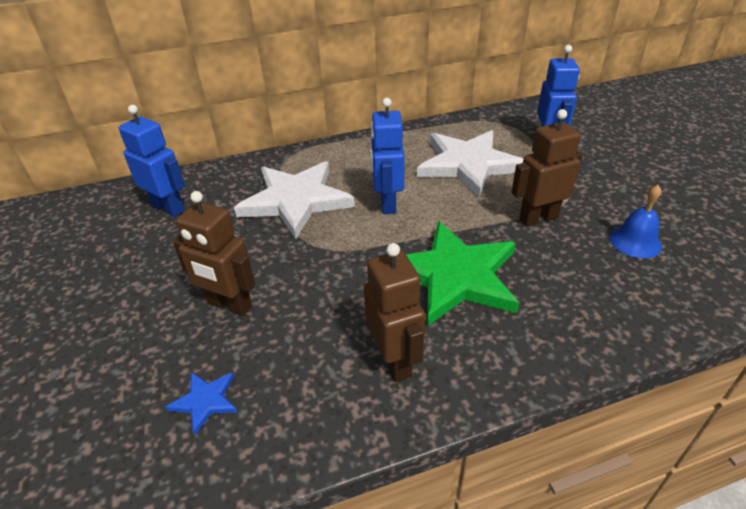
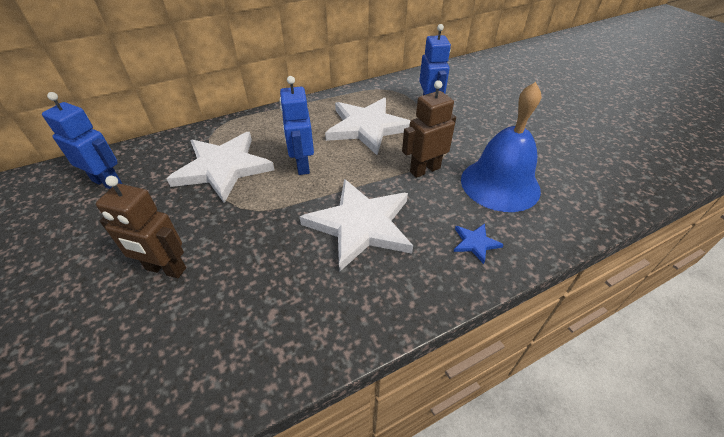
camera: 10 degrees left, 5 degrees up
(205, 401) = (145, 363): blue star -> blue star (475, 243)
(394, 361) = (313, 306): brown robot -> none
(455, 276) = (360, 225): green star -> white star
(635, 241) = (500, 184): blue bell -> blue bell, size x2.01

